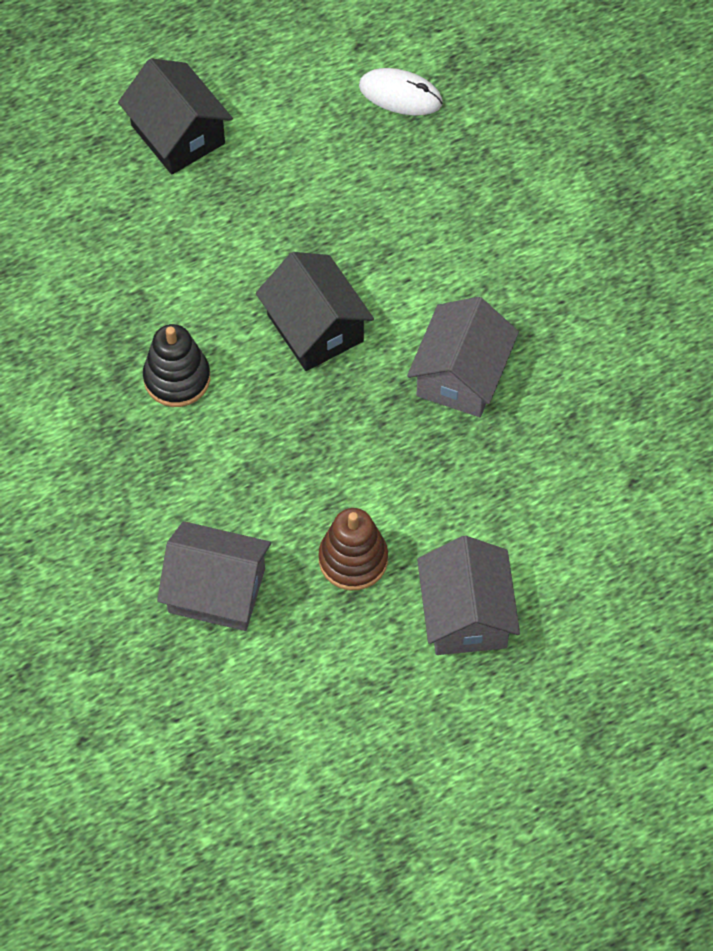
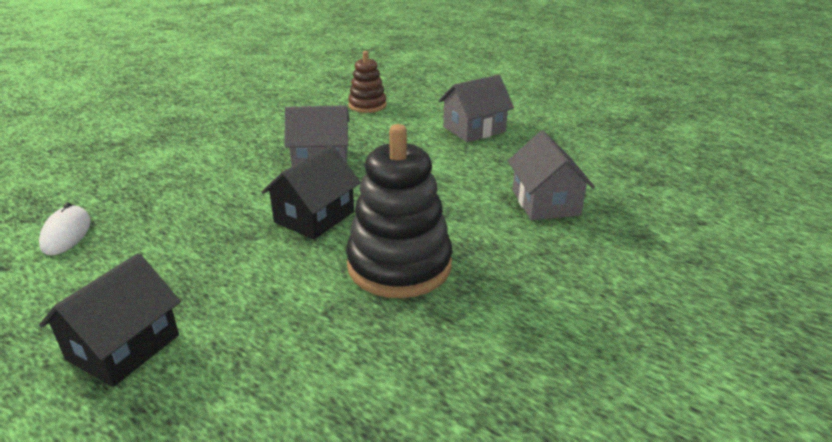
camera: 115 degrees left, 30 degrees down
(177, 378) = (399, 265): black stacking toy -> black stacking toy, size x1.78
(353, 559) = (475, 164): brown stacking toy -> brown stacking toy (367, 105)

